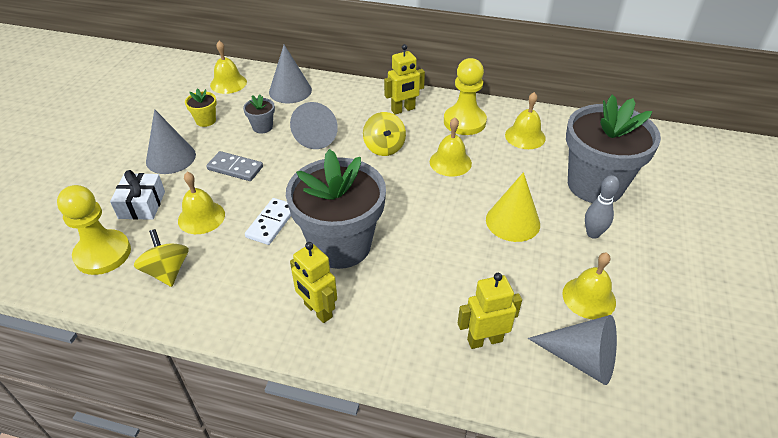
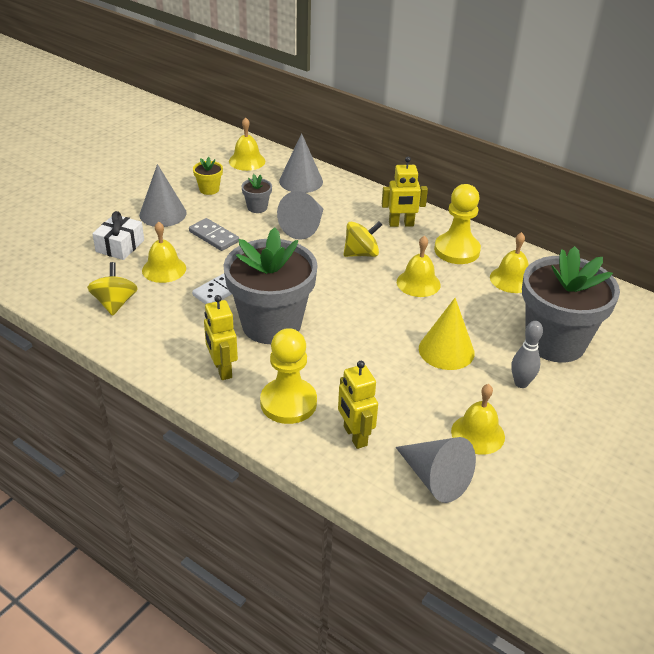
camera: 20 degrees right, 5 degrees down
(103, 254) = (71, 276): yellow pawn -> yellow pawn (288, 403)
(384, 147) = (361, 253): yellow spinning top -> yellow spinning top turned 120 degrees counterclockwise
(484, 340) = (355, 436): yellow robot -> yellow robot turned 120 degrees counterclockwise

